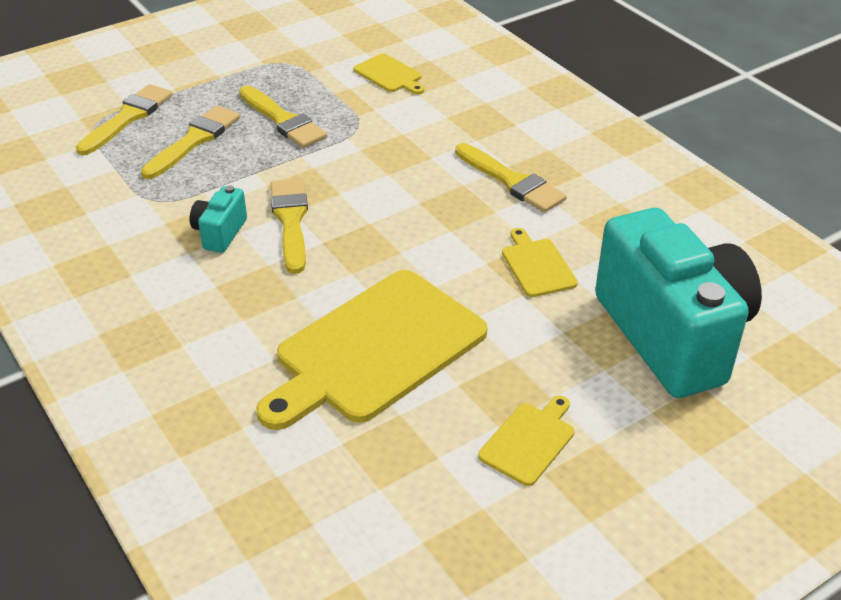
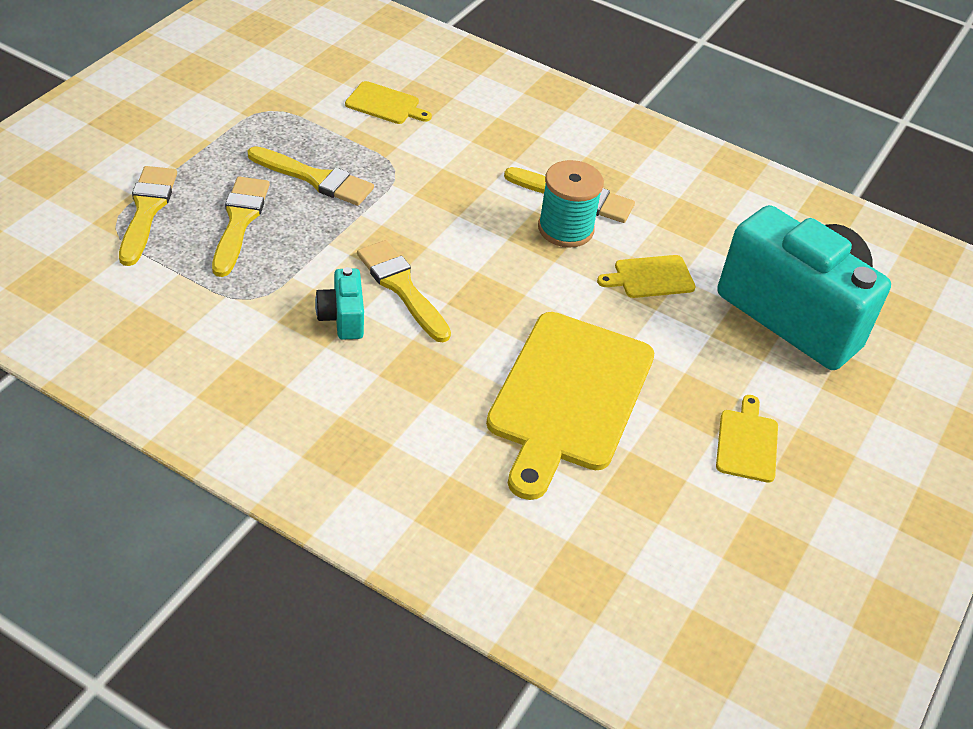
camera: 30 degrees left, 5 degrees up
(482, 206) = (565, 229): none -> turquoise spool
(537, 265) = (650, 277): yellow cutting board -> yellow cutting board turned 60 degrees counterclockwise

